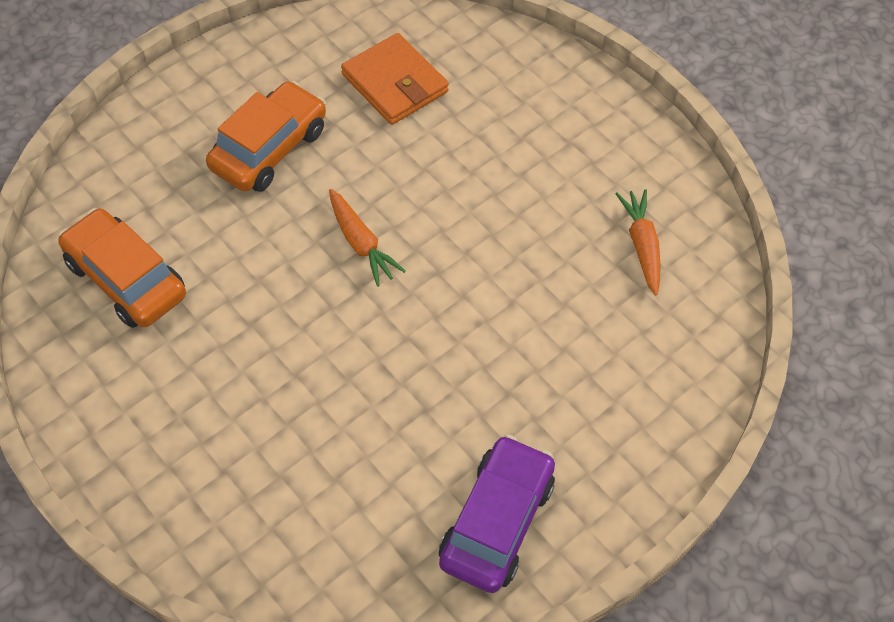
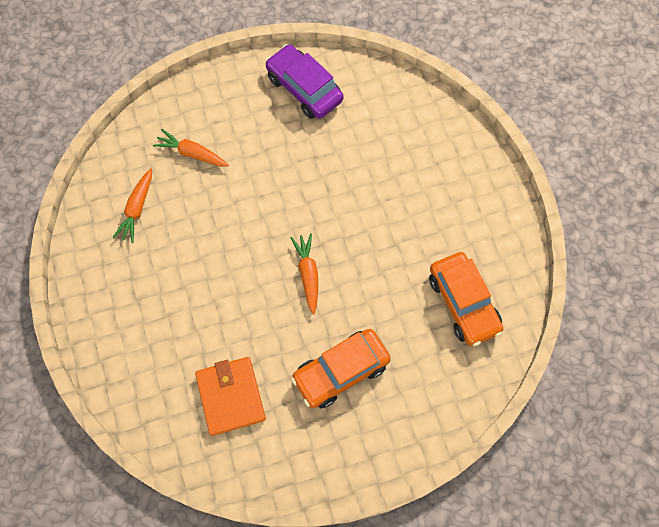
camera: 155 degrees left, 10 degrees up
(496, 521) = (304, 89): purple car -> purple car turned 90 degrees clockwise
(614, 348) = (192, 153): none -> orange carrot

